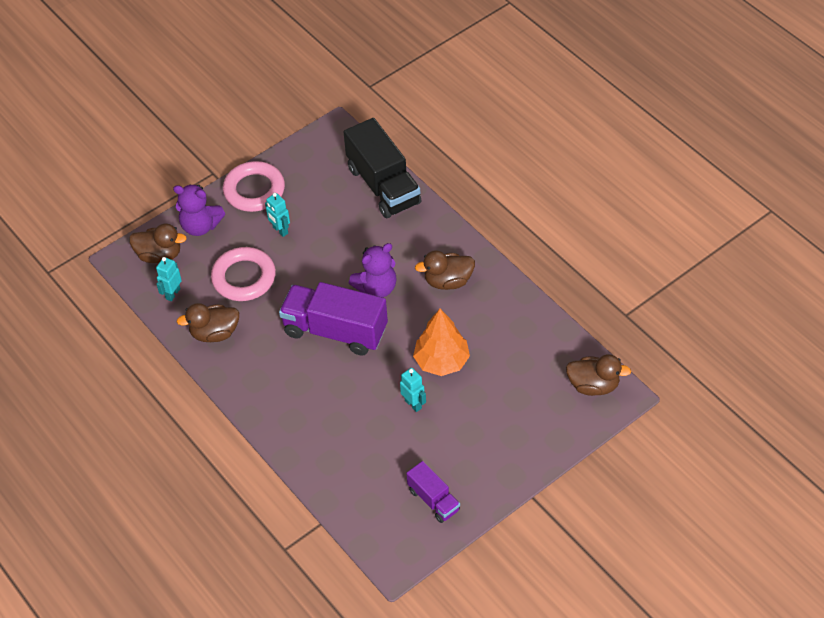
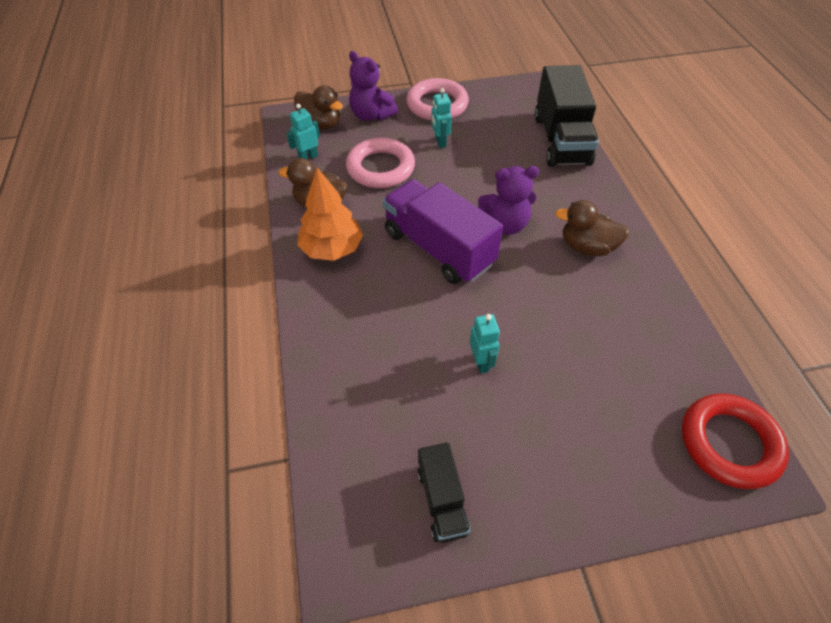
camera: 25 degrees right, 0 degrees up
(433, 500) = (442, 500): purple truck -> black truck
(441, 361) = (539, 327): orange tree -> orange tree (332, 249)
(593, 385) = (729, 443): brown duck -> red ring

